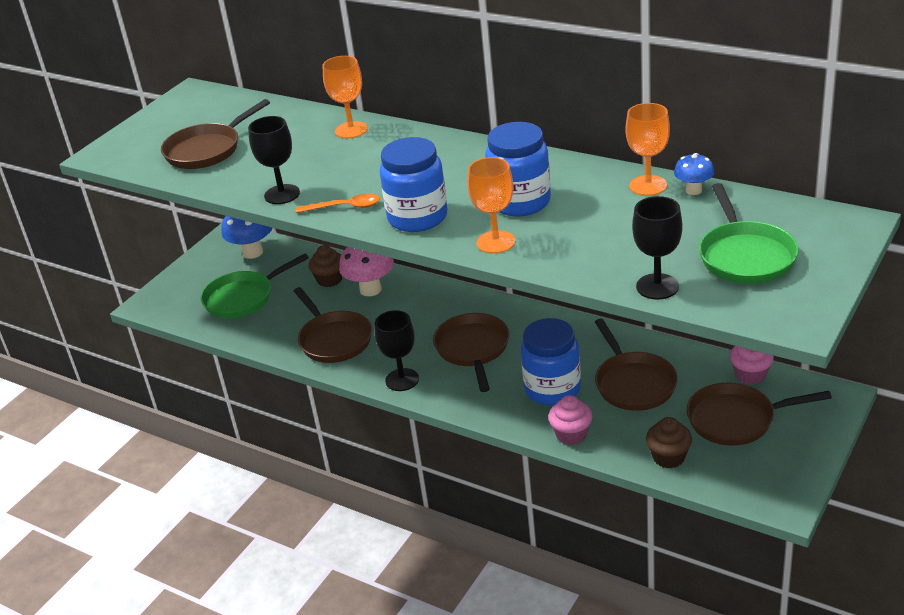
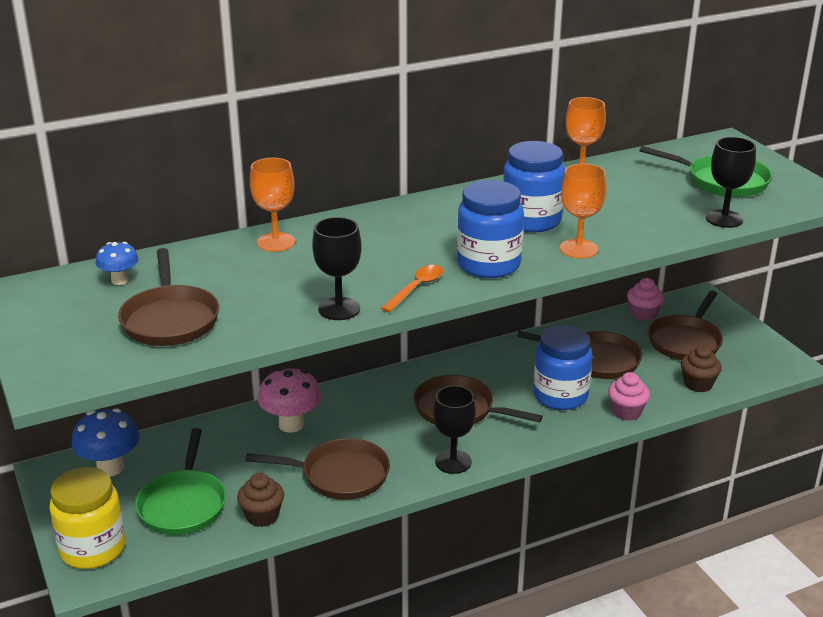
camera: 60 degrees left, 5 degrees down
(172, 292) = (93, 549): none -> yellow jar
(329, 280) = (238, 440): brown cupcake -> brown cupcake (262, 516)
(693, 190) = (612, 164): blue mushroom -> blue mushroom (120, 280)

